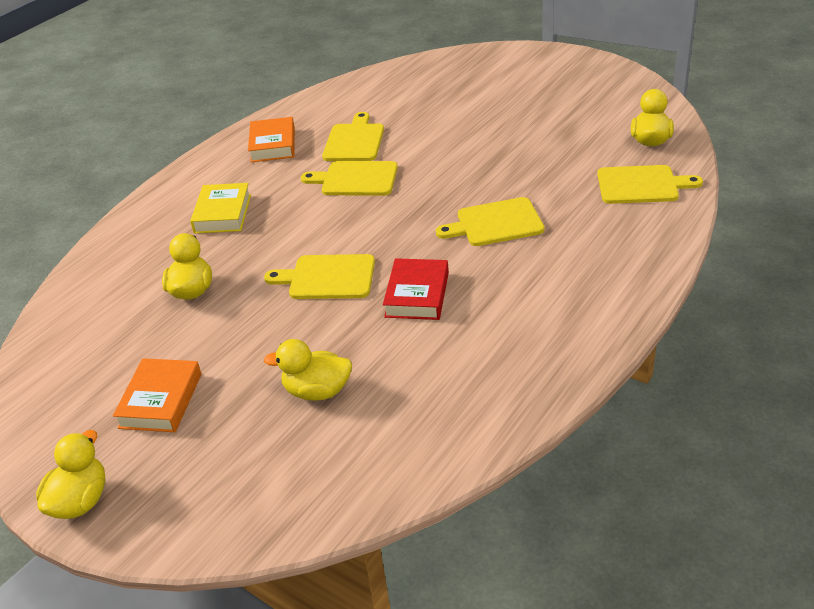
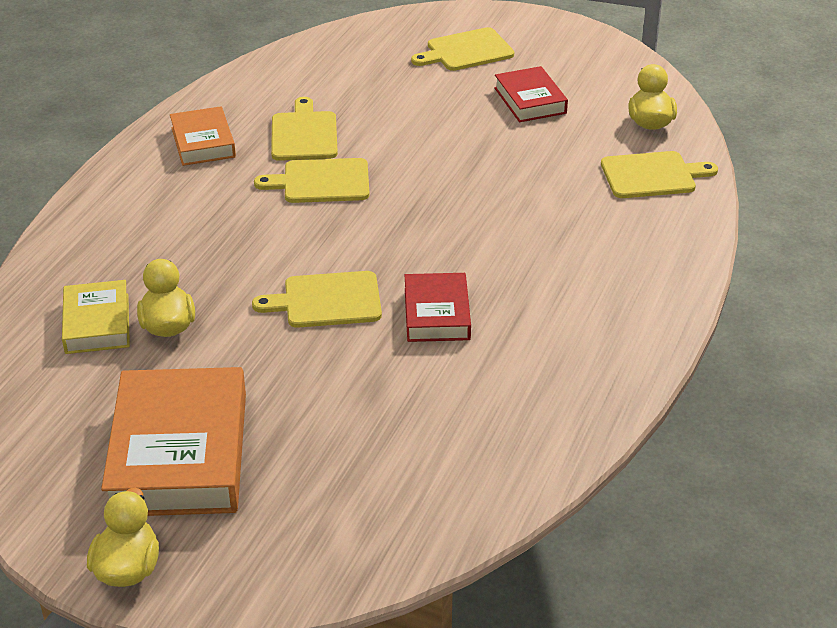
camera: 15 degrees left, 0 degrees up
(160, 401) = (179, 453): orange book -> orange book, size x1.80
(223, 213) = (171, 231): yellow book -> yellow book (97, 323)
(317, 391) = (358, 428): yellow duck -> none
(495, 223) = (501, 227): yellow cutting board -> yellow cutting board (466, 51)
(549, 120) = (530, 100): none -> red book

